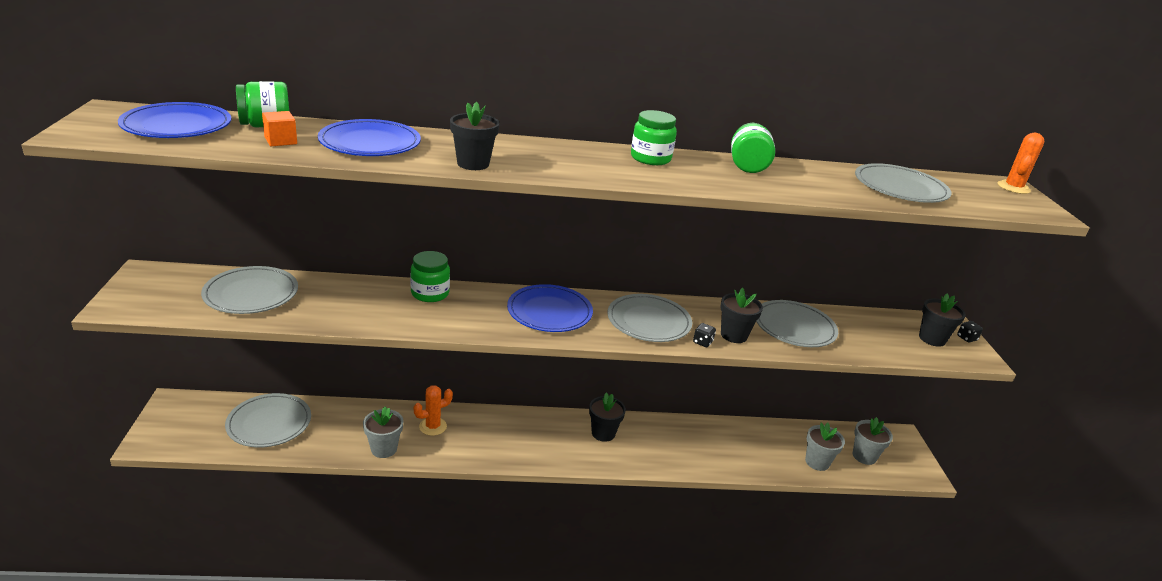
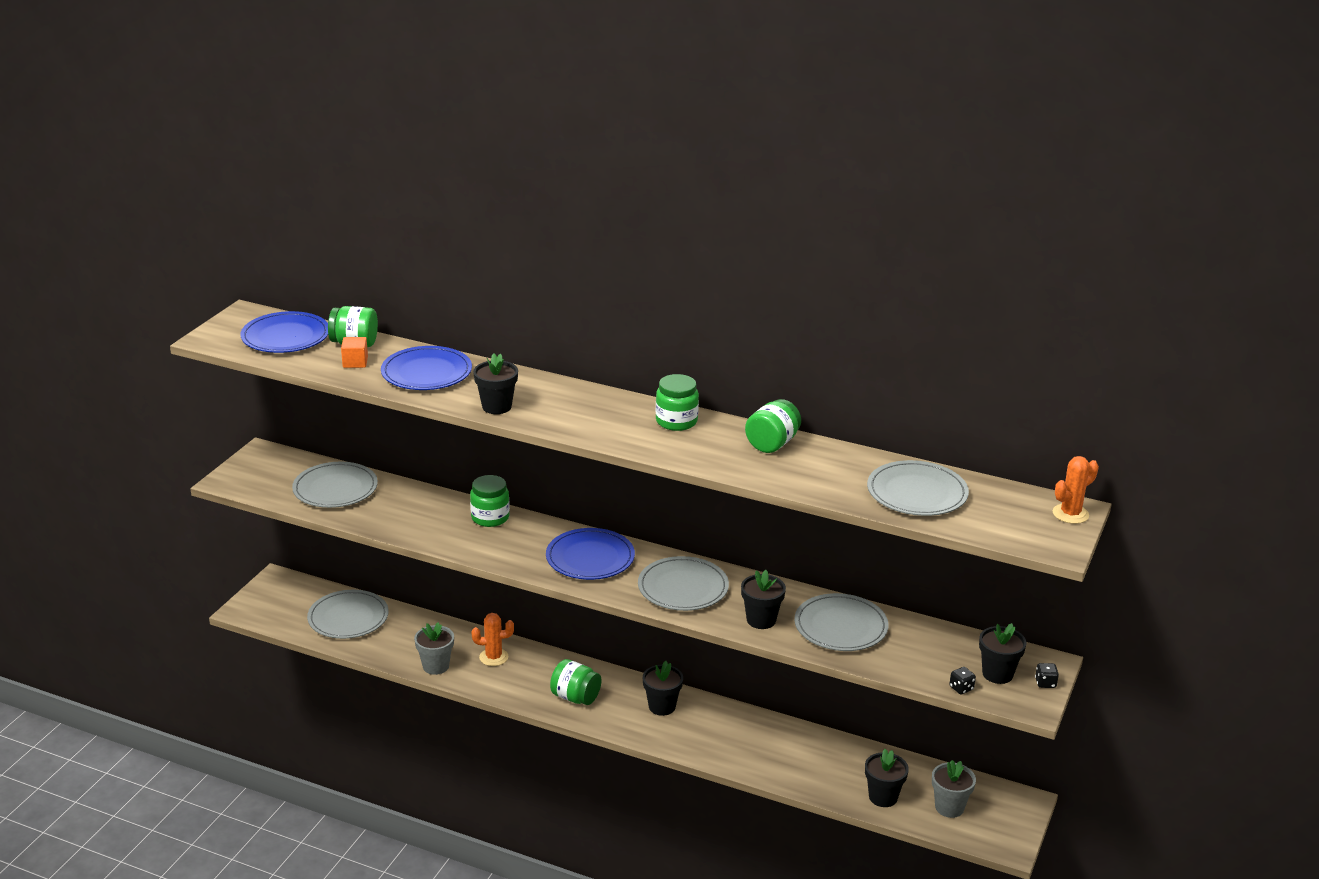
camera: 30 degrees right, 0 degrees up
(528, 444) = (575, 697): none -> green jar
(702, 342) = (719, 619): black dice -> black dice (961, 688)
(817, 462) = (883, 797): grey flower pot -> black flower pot

